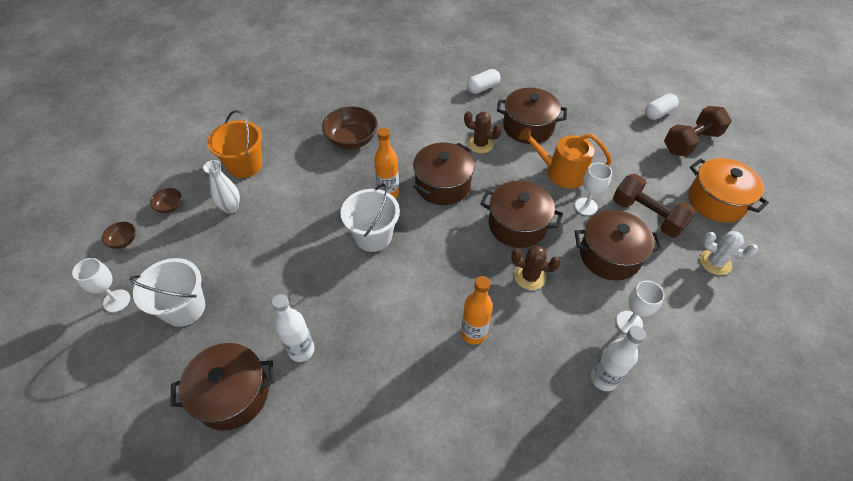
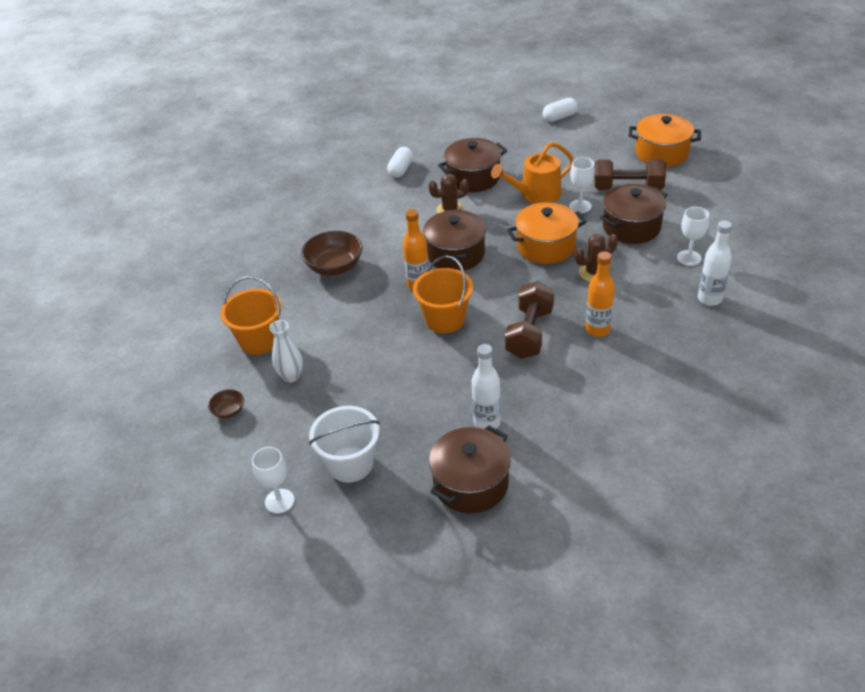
camera: 35 degrees left, 10 degrees down
(123, 241) = (220, 461): brown bowl -> none
(373, 236) = (445, 320): white bucket -> orange bucket
(517, 225) = (546, 246): brown pot -> orange pot
(658, 113) = (559, 117): white capsule -> white capsule turned 45 degrees clockwise
(691, 142) = (604, 125): brown dumbbell -> brown dumbbell (529, 333)
(715, 262) = (701, 191): white cactus -> none

